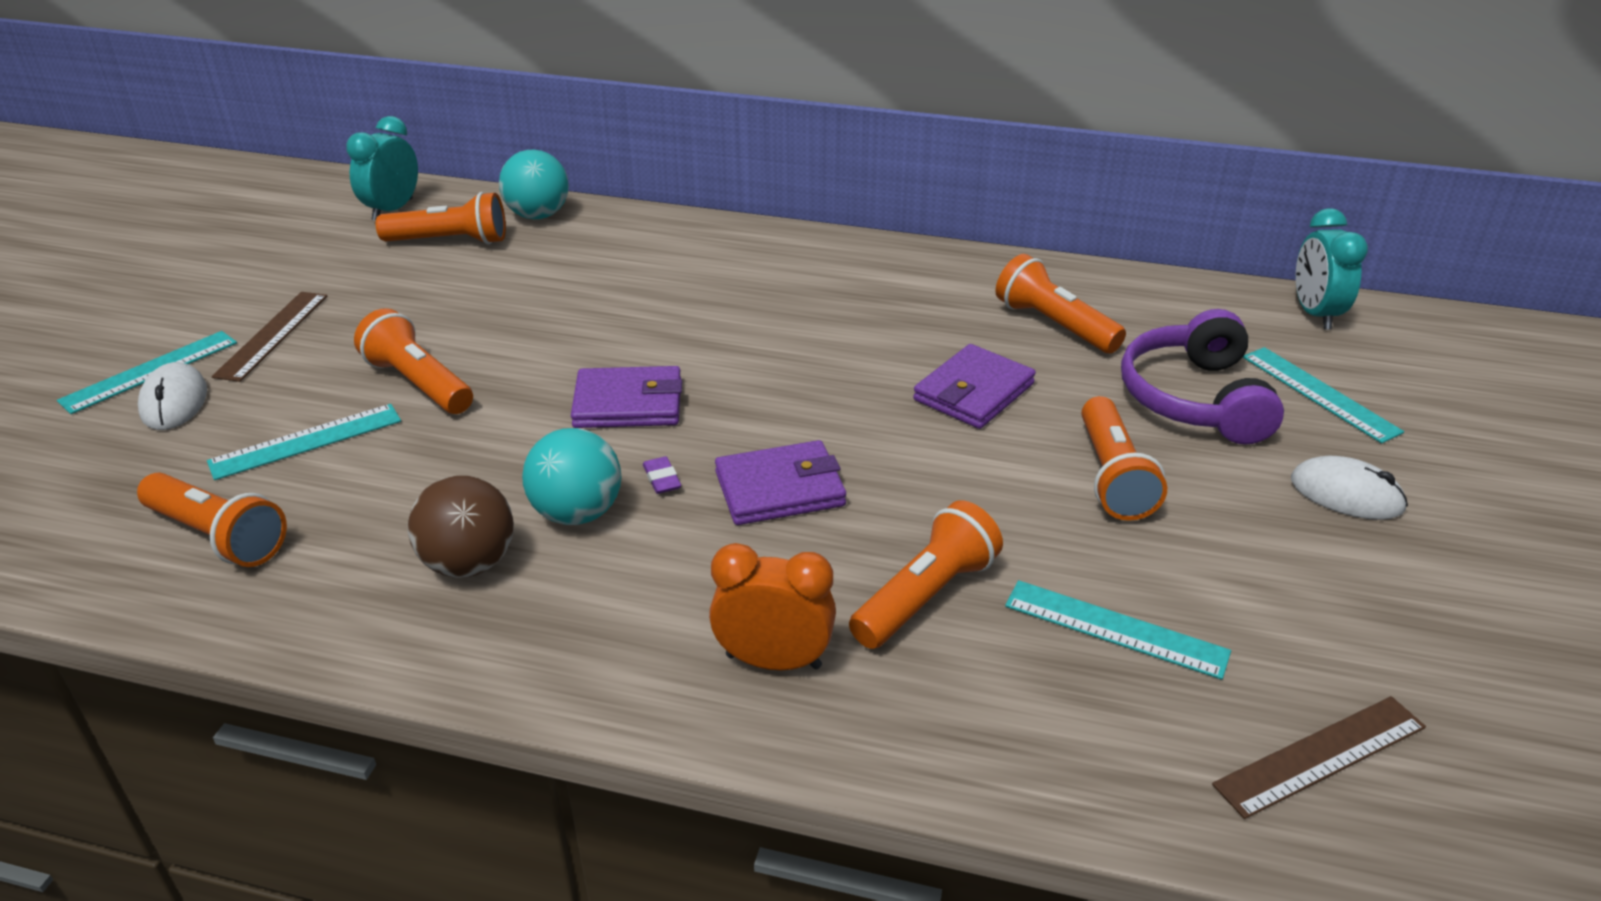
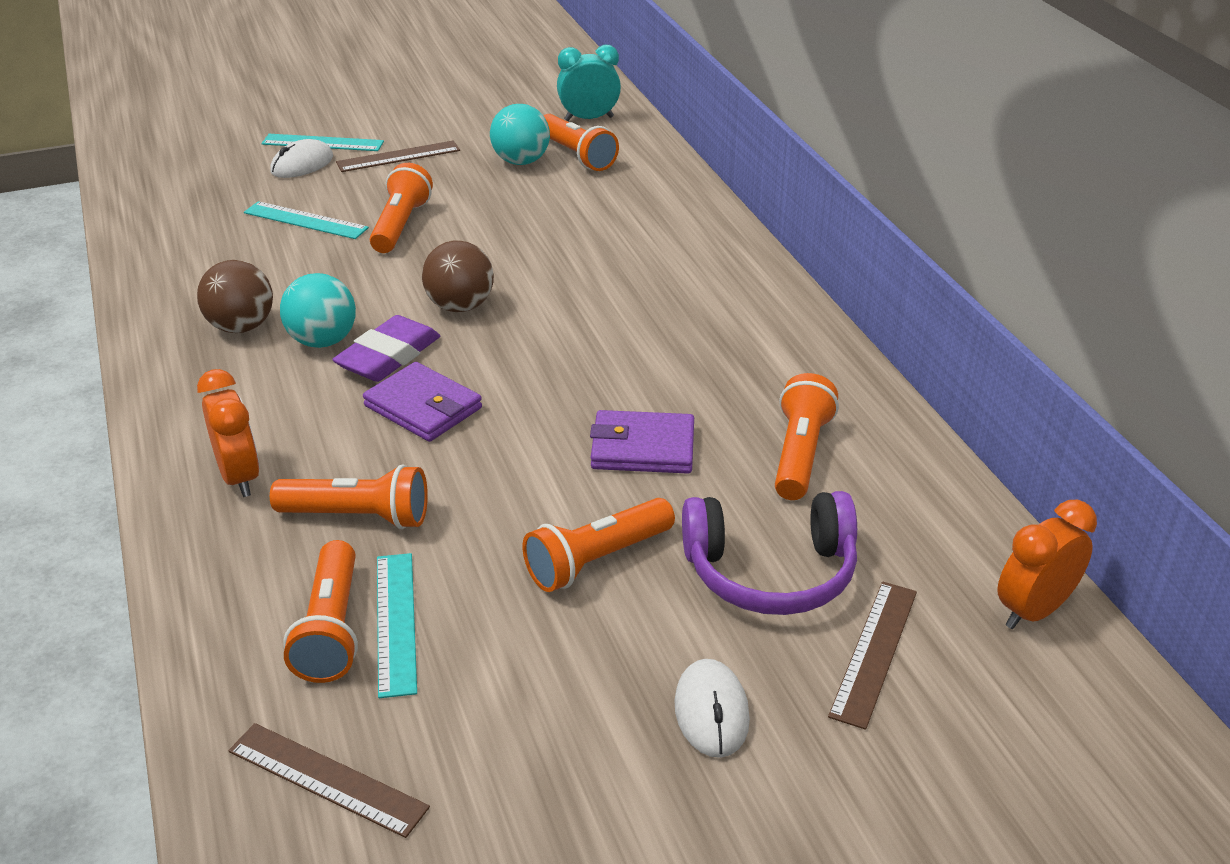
camera: 55 degrees right, 0 degrees up
(219, 536) = (197, 240): orange flashlight -> orange flashlight (331, 630)
(538, 215) = (654, 168): turquoise ball -> turquoise ball (521, 161)
(628, 403) = (460, 306): purple wallet -> brown ball
(662, 479) = (388, 356): purple eraser -> purple eraser, size x2.38
(1194, 399) = (771, 572): purple headphones -> purple headphones turned 150 degrees counterclockwise
(1314, 314) = (1033, 611): turquoise clock -> orange clock
(1319, 394) = (874, 652): turquoise ruler -> brown ruler

